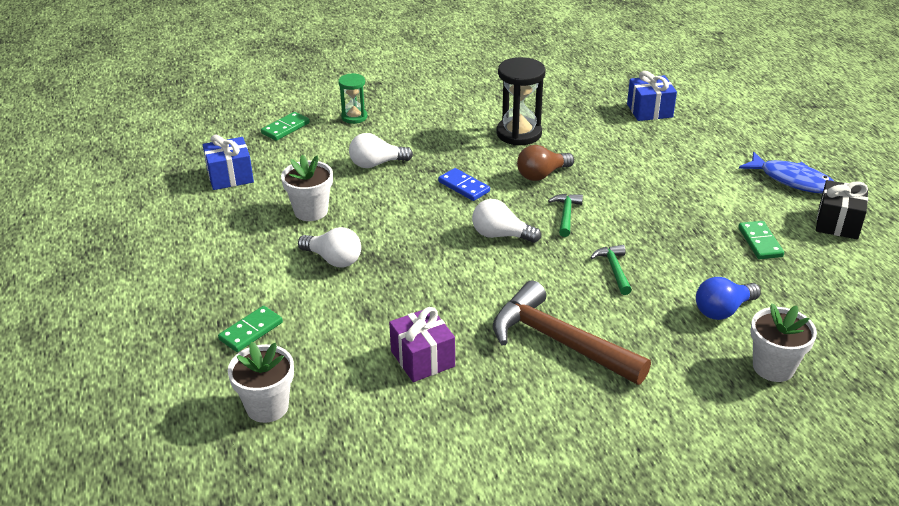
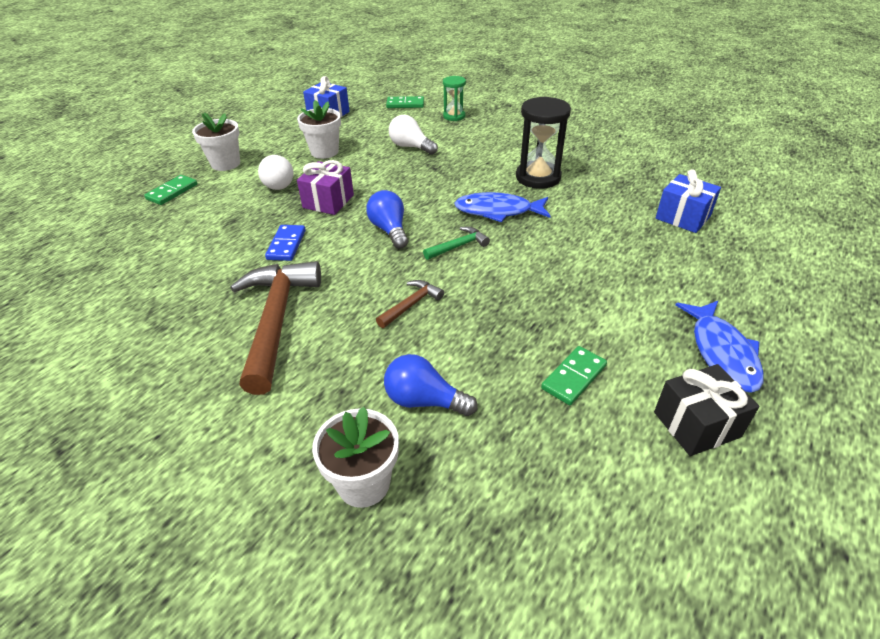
camera: 50 degrees right, 5 degrees up
(251, 331) = (172, 192): green domino -> green domino turned 60 degrees counterclockwise
(267, 407) = (96, 233): white flower pot -> white flower pot (225, 164)
(422, 359) = (196, 266): purple gift -> purple gift (328, 201)
(463, 187) = (431, 188): blue domino -> blue domino (286, 245)
(501, 235) = (389, 230): white light bulb -> blue light bulb
(542, 175) = (498, 211): brown light bulb -> blue fish
(614, 269) = (411, 305): green hammer -> brown hammer

